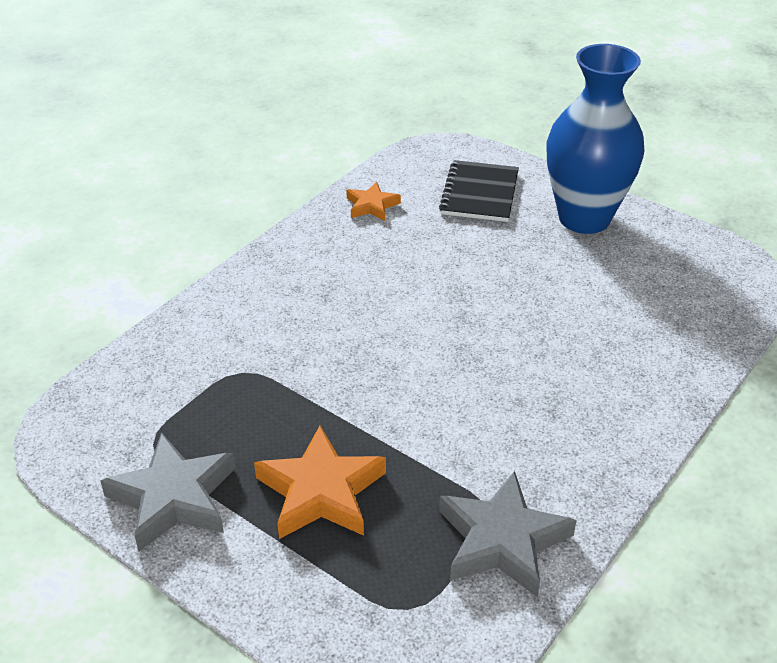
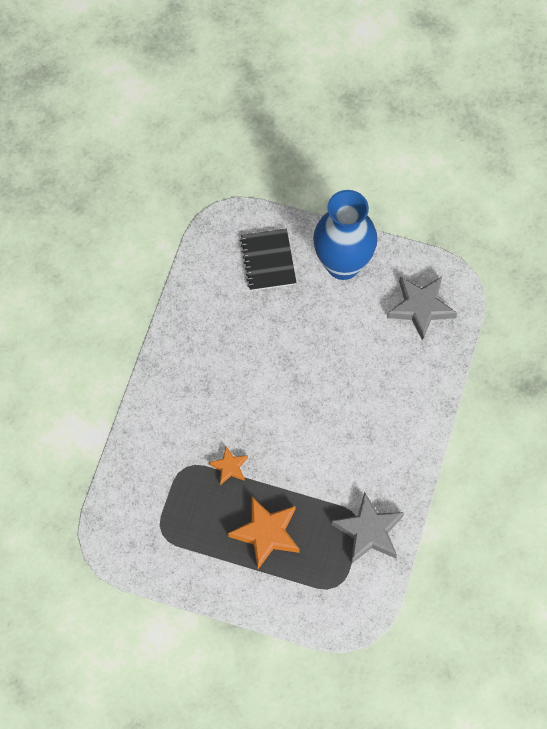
camera: 20 degrees left, 25 degrees up
(173, 498) = (191, 564): grey star -> grey star (421, 308)
(372, 206) = (202, 296): orange star -> orange star (229, 467)

